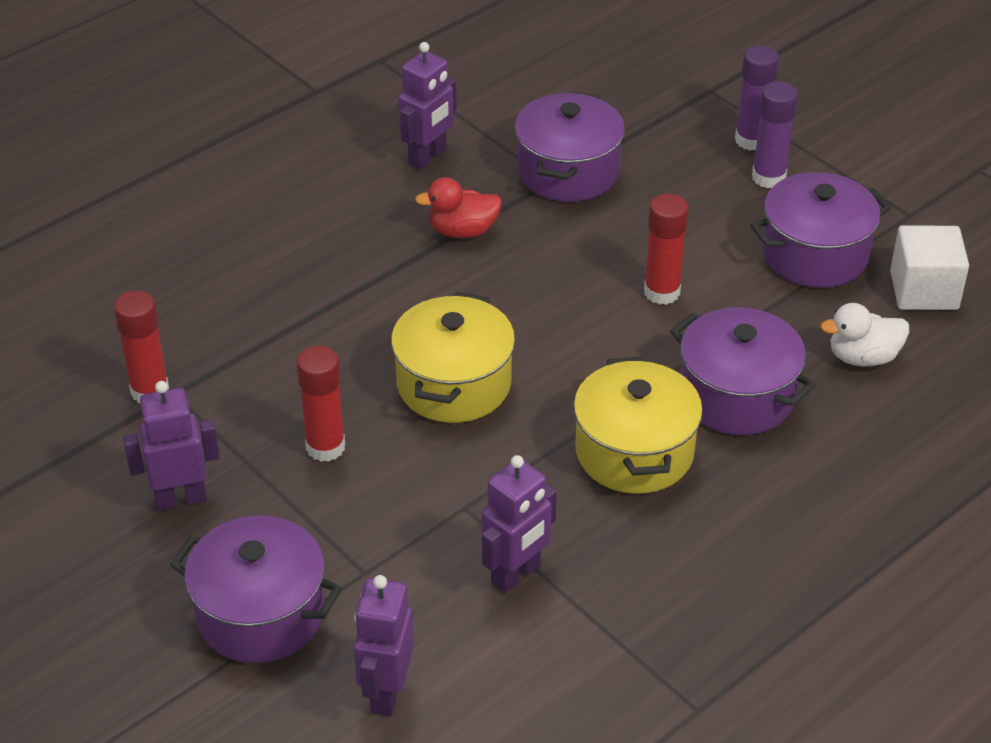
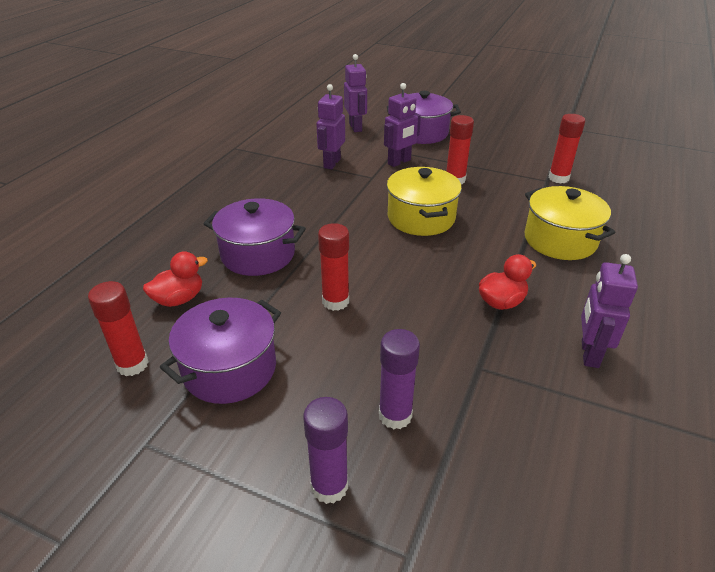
camera: 155 degrees right, 5 degrees down
(180, 499) = (492, 151): purple robot -> purple robot (399, 162)
(568, 171) = (472, 380): purple pot -> none
(634, 452) = (304, 215): yellow pot -> yellow pot (560, 240)
(768, 177) = (294, 439): purple glue stick -> purple glue stick (395, 415)
(863, 357) = (179, 299): white duck -> red duck
(924, 290) = (132, 364): white cube -> red glue stick

